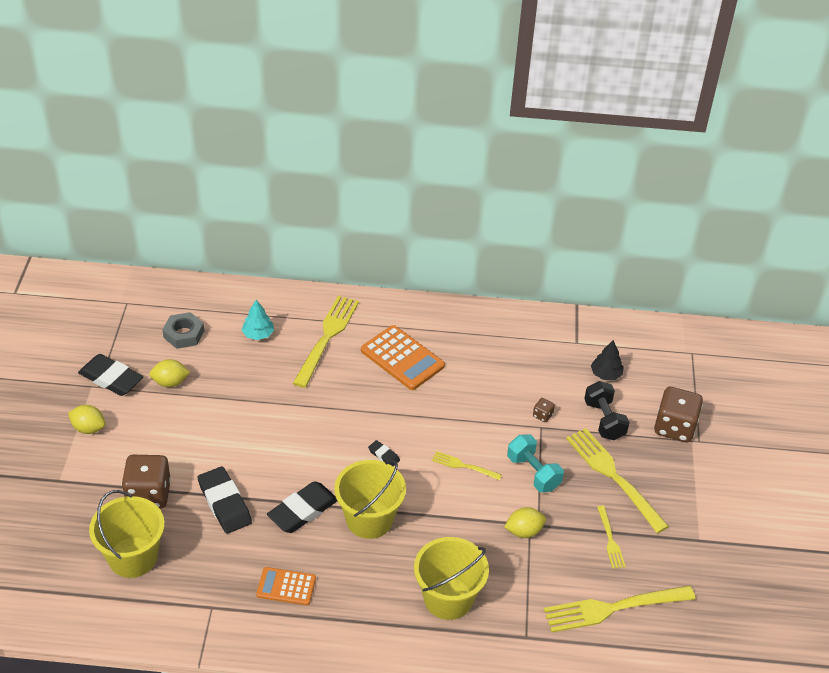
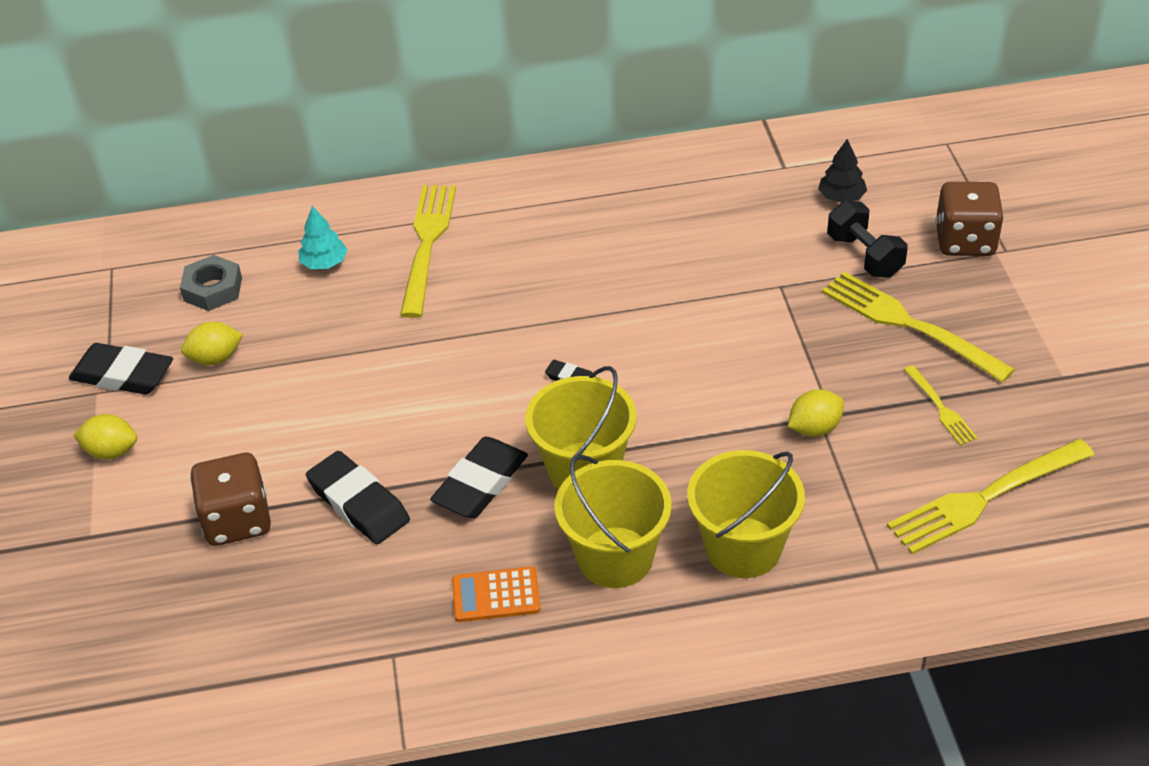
camera: 10 degrees left, 0 degrees up
(133, 557) = (244, 615): yellow bucket -> yellow bucket (615, 557)
(402, 358) = (547, 245): orange calculator -> none
(464, 466) = (692, 363): yellow fork -> none
(533, 473) = (795, 348): turquoise dumbbell -> none
(542, 415) = (776, 270): brown dice -> none

